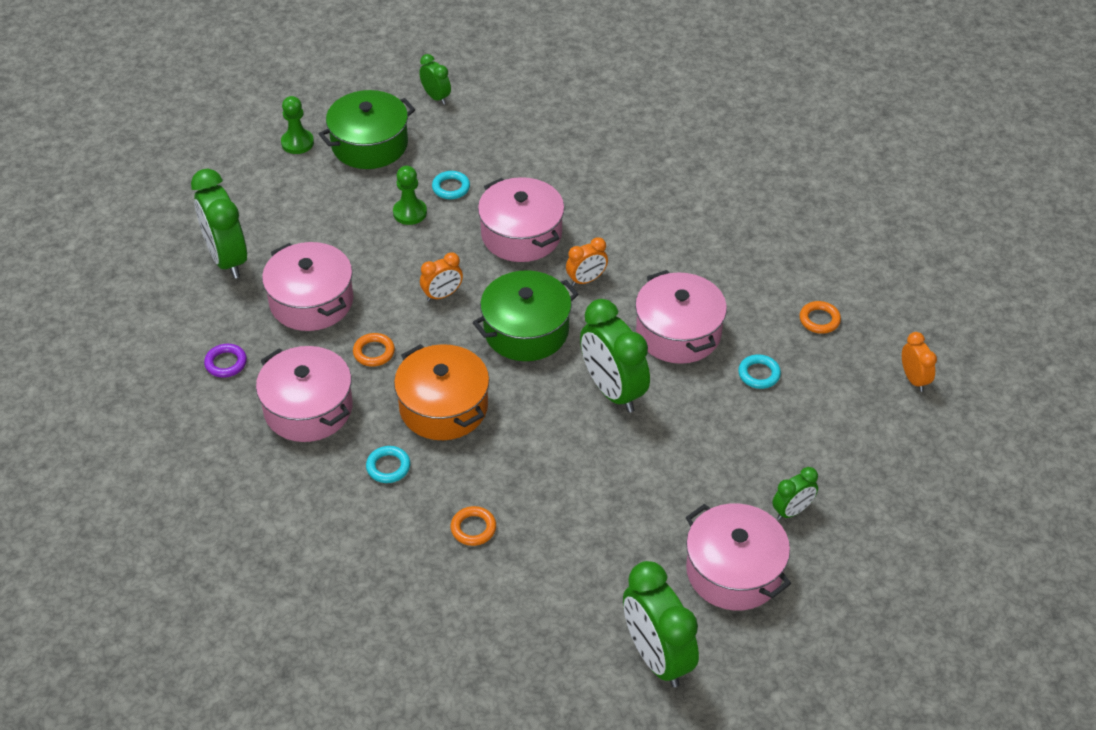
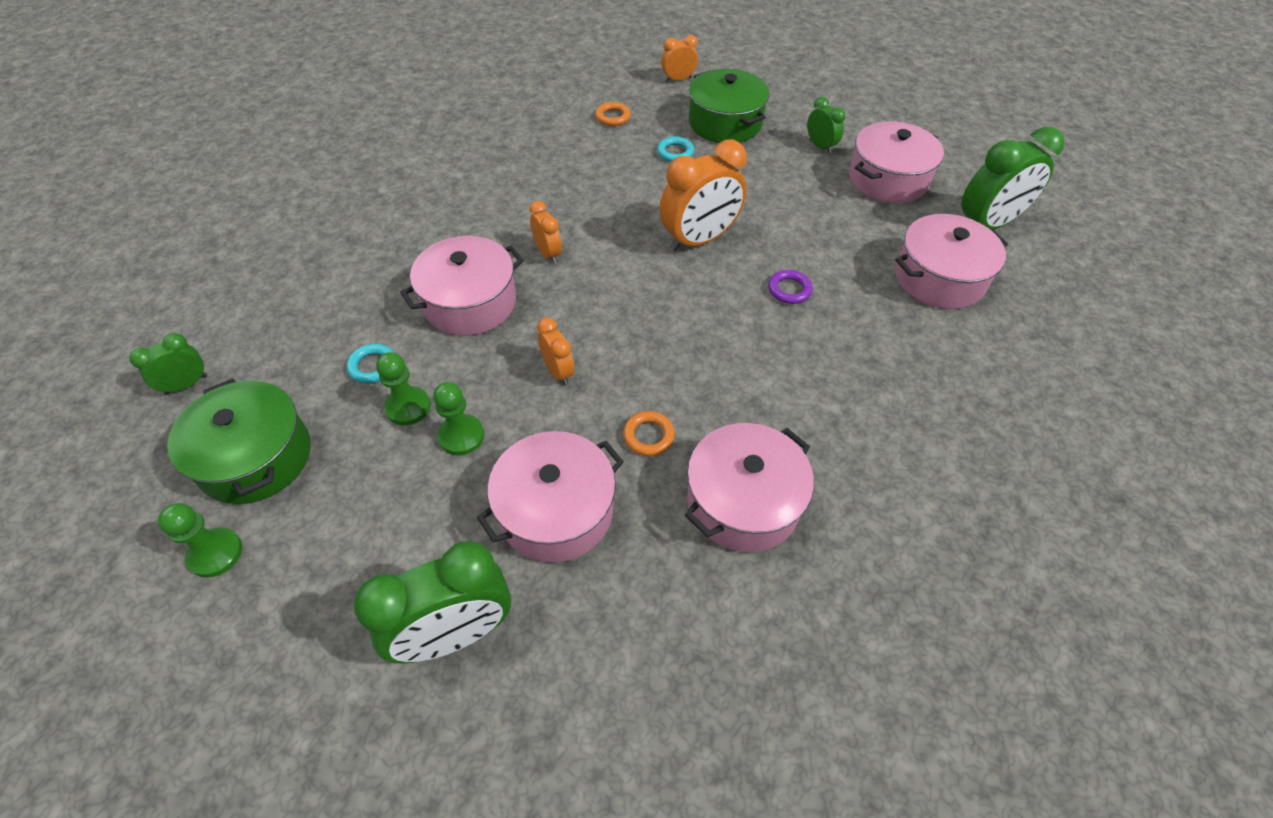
camera: 90 degrees left, 5 degrees up
(226, 363) = (668, 612): purple ring -> purple ring (789, 290)
(381, 245) = (461, 436): none -> green pawn
(388, 467) = (821, 415): turquoise ring -> none
(443, 407) = (729, 367): orange pot -> none
(473, 528) = (886, 341): orange ring -> none
(526, 330) = (617, 300): green pot -> green pot (725, 123)
(612, 391) = (699, 240): green clock -> orange clock
(678, 333) = (625, 195): pink pot -> pink pot (939, 278)

